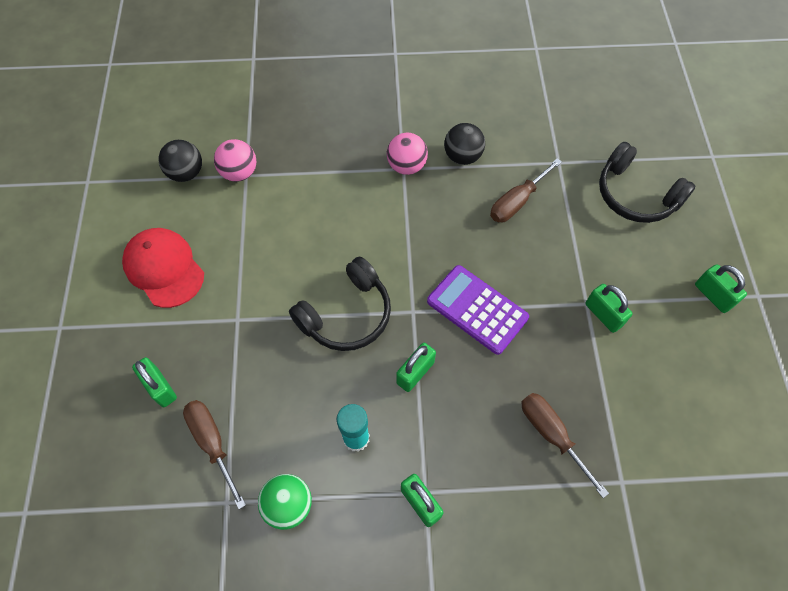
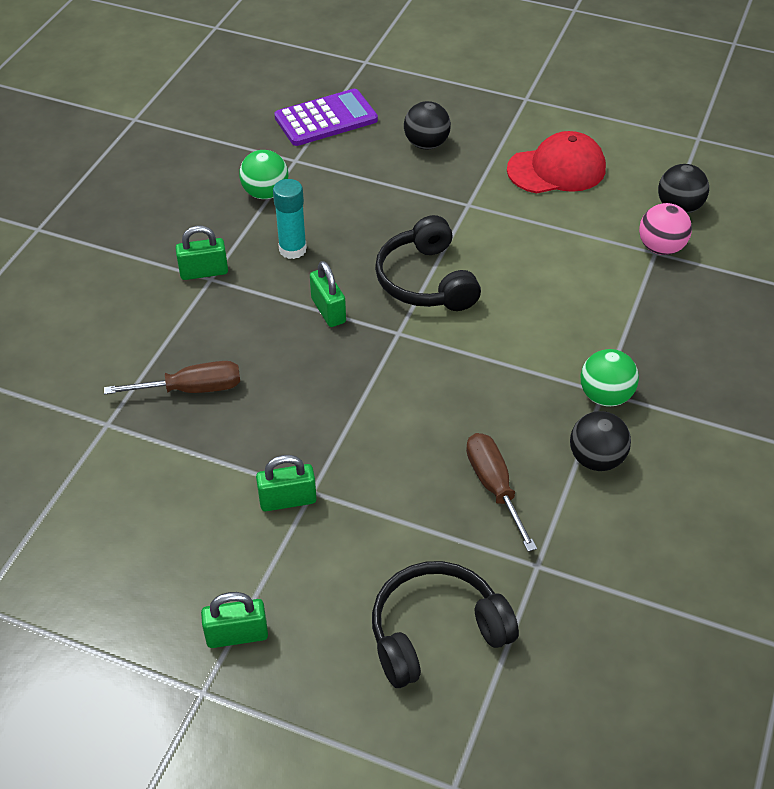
camera: 115 degrees right, 15 degrees down
(160, 387) = (426, 144): green padlock -> black ball
(212, 443) = (352, 163): brown screwdriver -> none
(406, 166) = (605, 396): pink ball -> green ball
(477, 309) = (367, 386): purple calculator -> purple calculator (326, 119)

